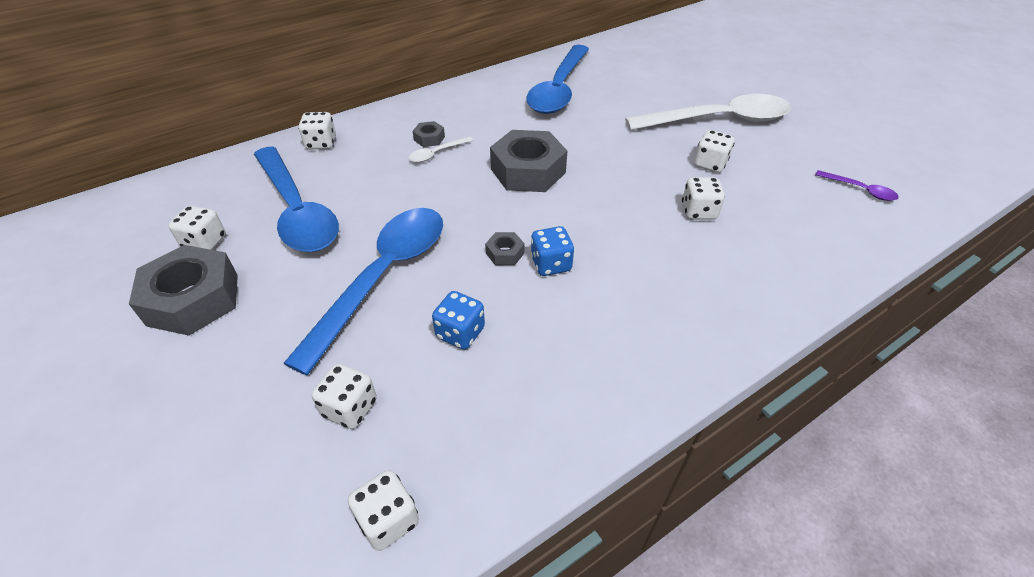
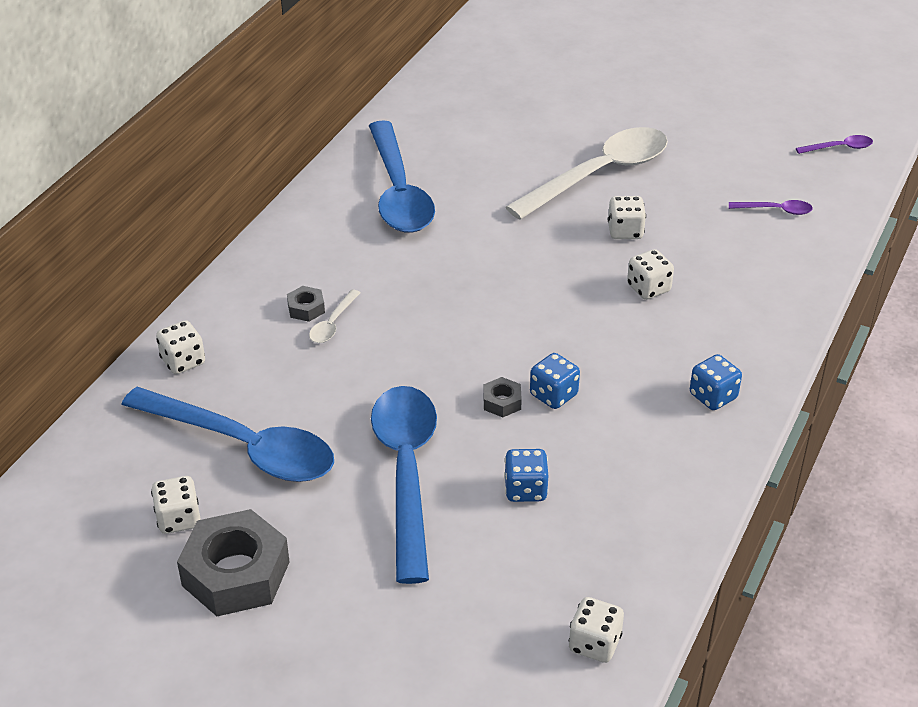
camera: 30 degrees left, 5 degrees down
(350, 408) = (488, 588): white dice -> none
(528, 171) = (450, 307): grey nut -> none
(693, 323) = (713, 396): none -> blue dice
(954, 161) = (839, 148): none -> purple spoon

